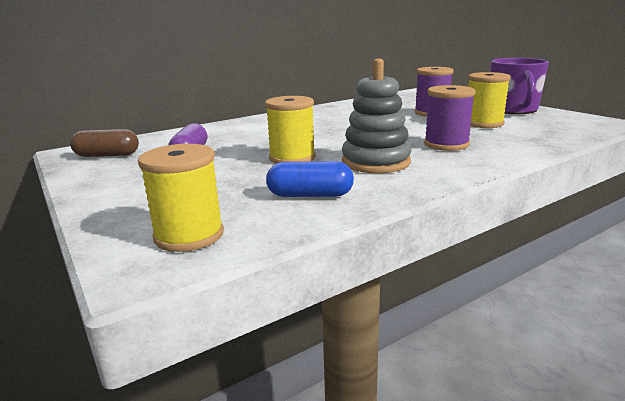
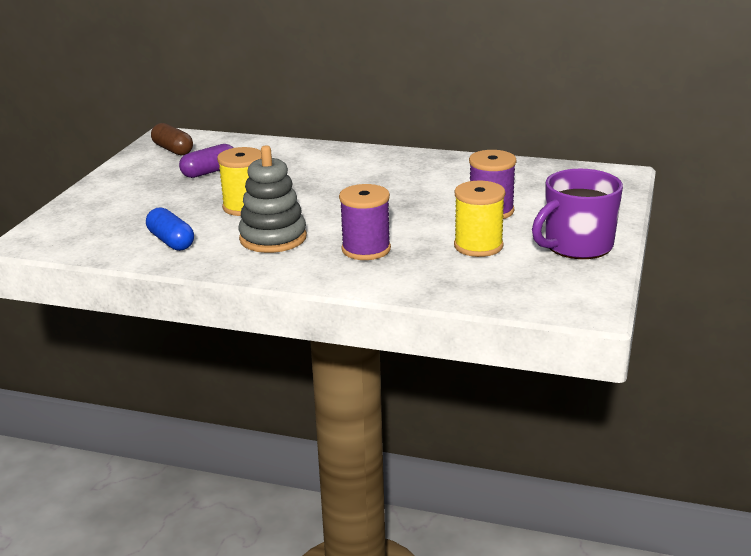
camera: 50 degrees right, 5 degrees up
(189, 235) = (73, 234): yellow spool -> none

